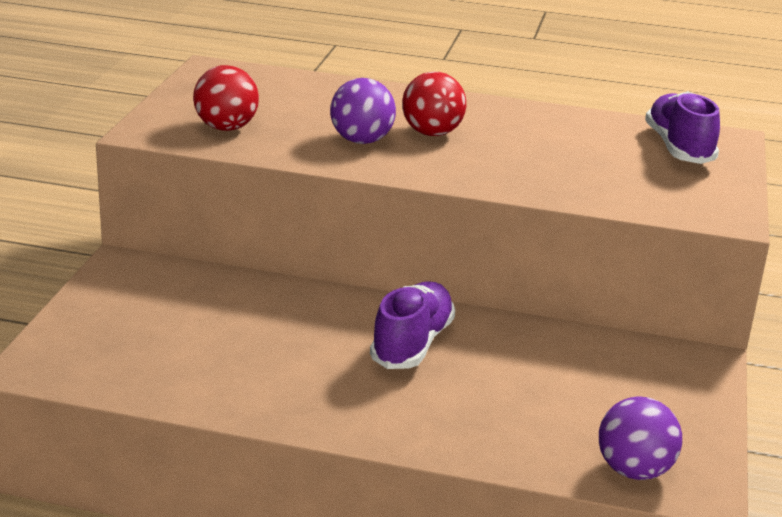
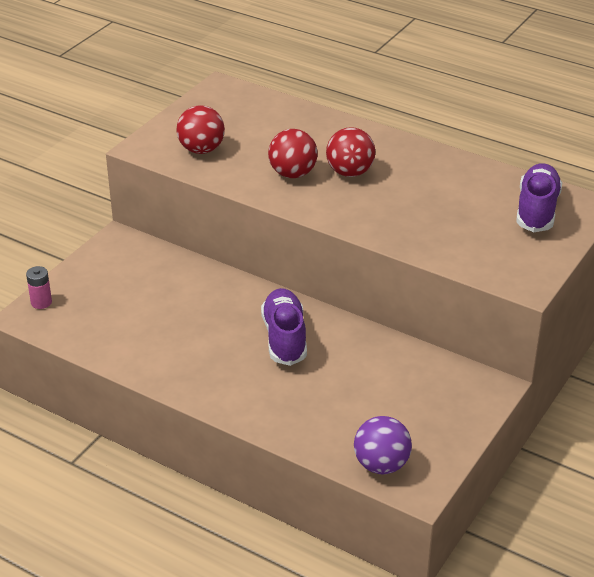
camera: 20 degrees right, 10 degrees up
(46, 348) = (41, 302): none -> pink battery
(361, 141) = (293, 174): purple ball -> red ball
(412, 344) = (284, 338): purple shoe -> purple shoe turned 45 degrees counterclockwise

